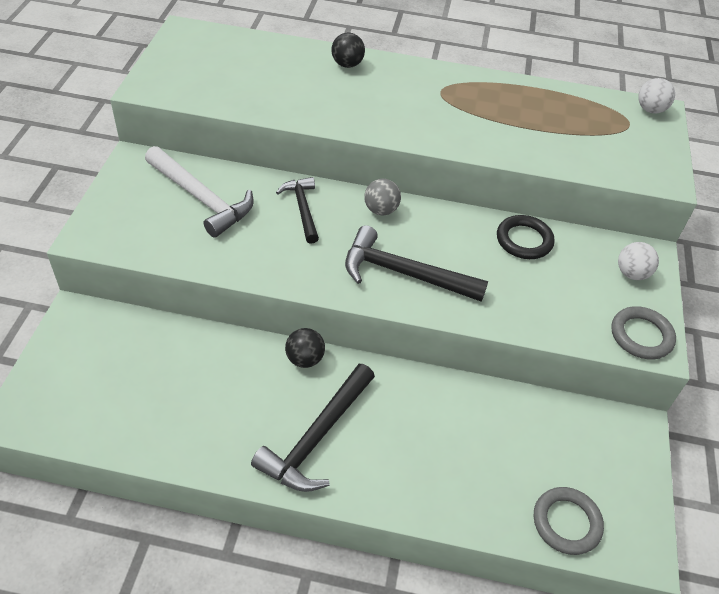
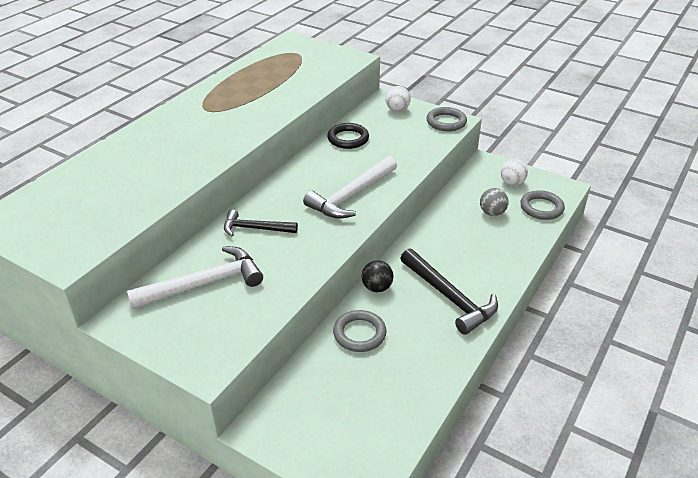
camera: 65 degrees left, 10 degrees down
(224, 361) = (359, 334): none -> grey ring
(347, 64) = (136, 143): black ball -> none
(381, 210) = (281, 190): grey ball -> grey ball (492, 213)
(404, 273) = (351, 196): black hammer -> white hammer
(650, 110) = (288, 43): white ball -> white ball (512, 183)

